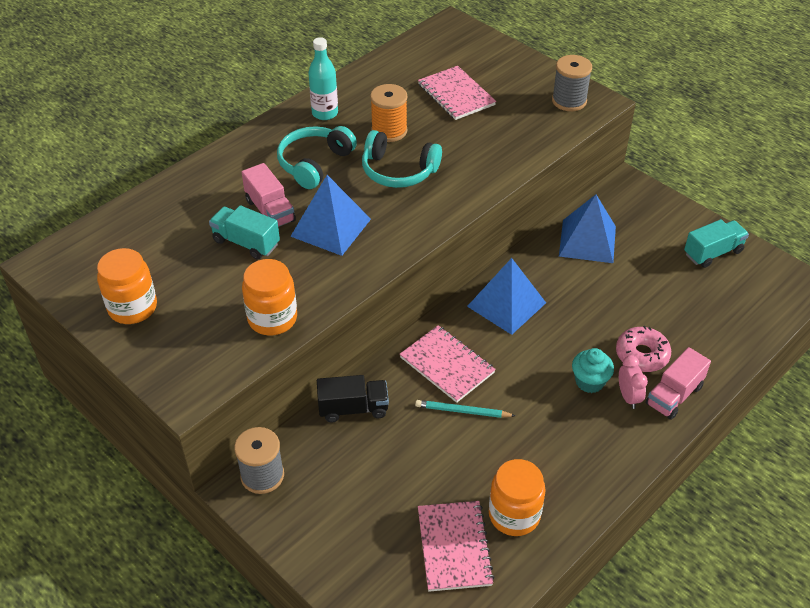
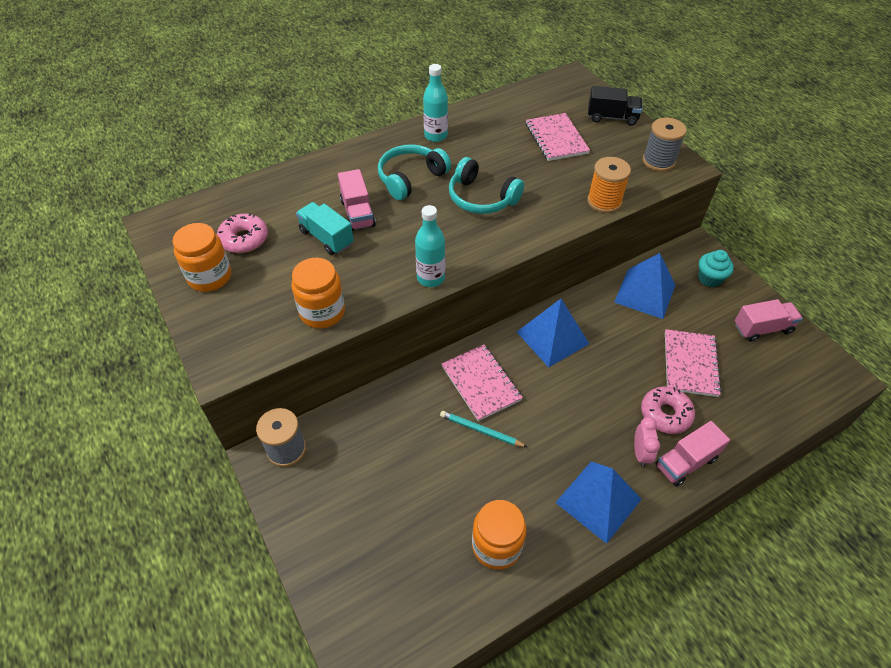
camera: 15 degrees right, 5 degrees up
(154, 261) = (244, 239): none -> pink donut
(330, 227) = (404, 238): blue pyramid -> blue pyramid (598, 500)
(353, 408) = (385, 405): black truck -> black truck (612, 117)
(374, 262) = (431, 278): none -> turquoise bottle
(389, 131) = (486, 161): orange spool -> orange spool (604, 201)
(454, 547) = (430, 563): pink notebook -> pink notebook (690, 364)
(589, 382) = (607, 429): turquoise cupcake -> turquoise cupcake (709, 278)
(713, 253) = (762, 328): turquoise truck -> pink truck

